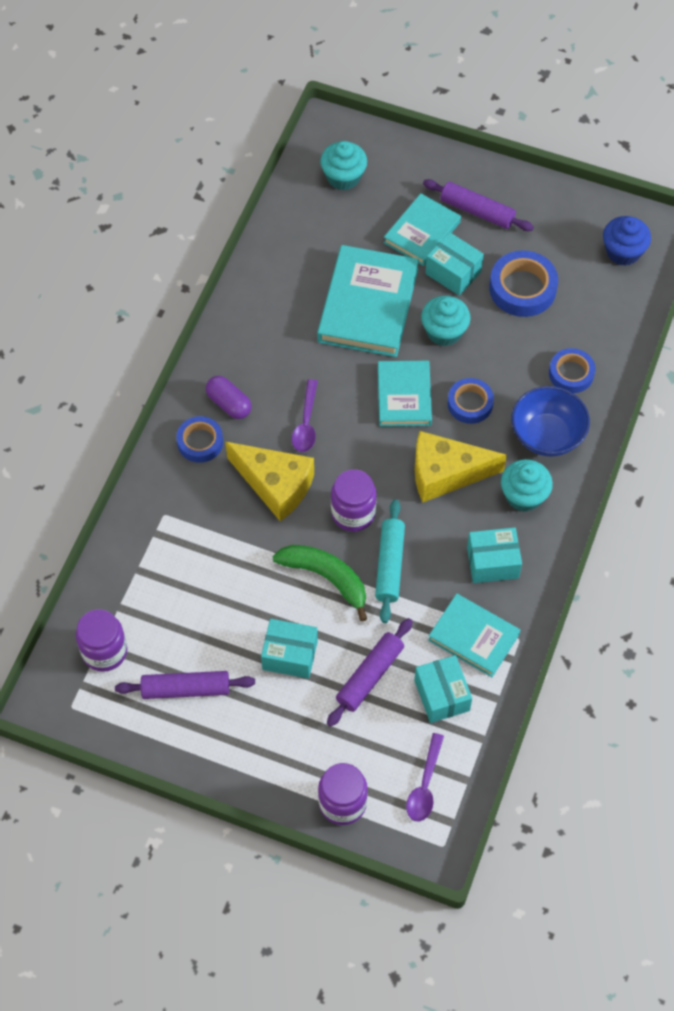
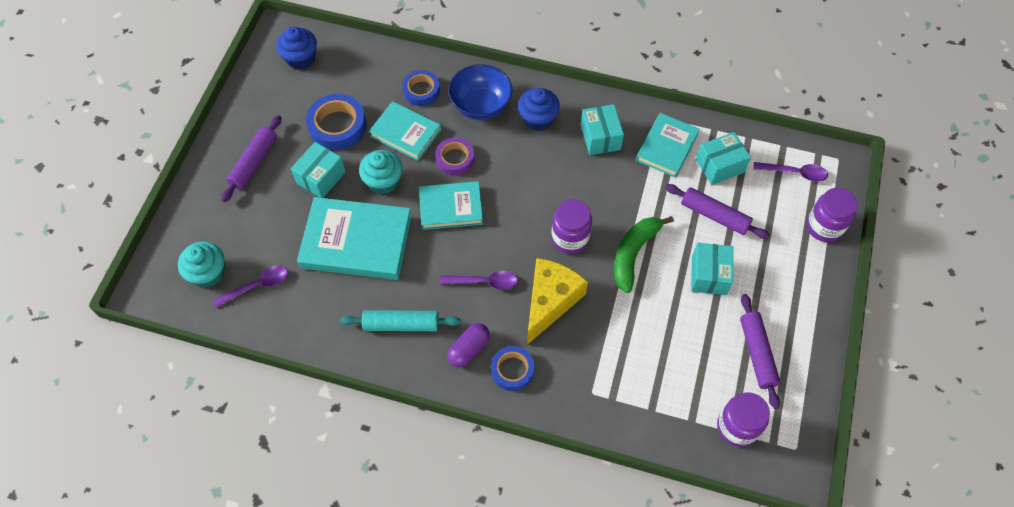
camera: 95 degrees left, 0 degrees up
(324, 218) = (257, 286): none -> purple spoon
(390, 565) = (614, 208): turquoise rolling pin -> turquoise rolling pin (401, 324)
(422, 232) = (276, 204): turquoise book -> turquoise book (405, 133)
(446, 473) = (524, 173): yellow cheese -> none
(470, 403) = (455, 159): blue tape -> purple tape
(523, 496) = (538, 119): turquoise cupcake -> blue cupcake

